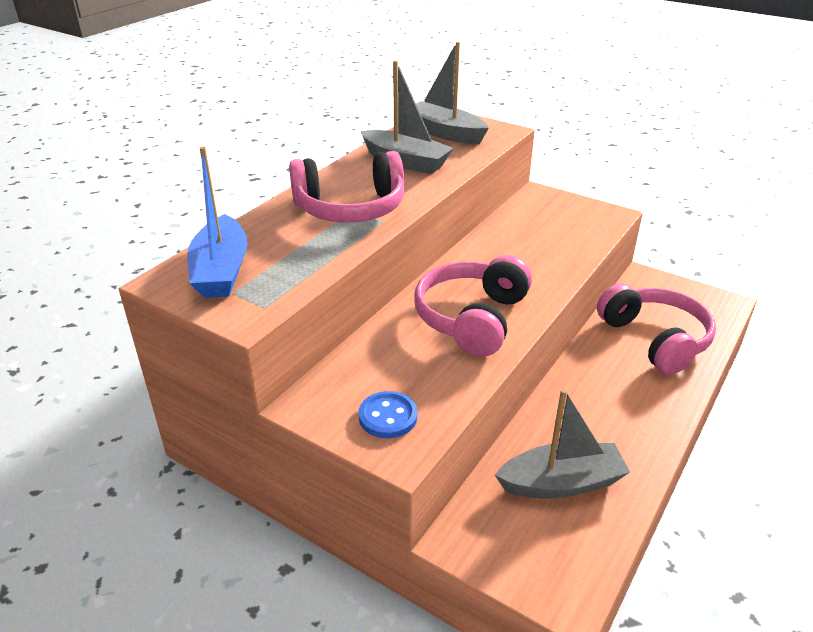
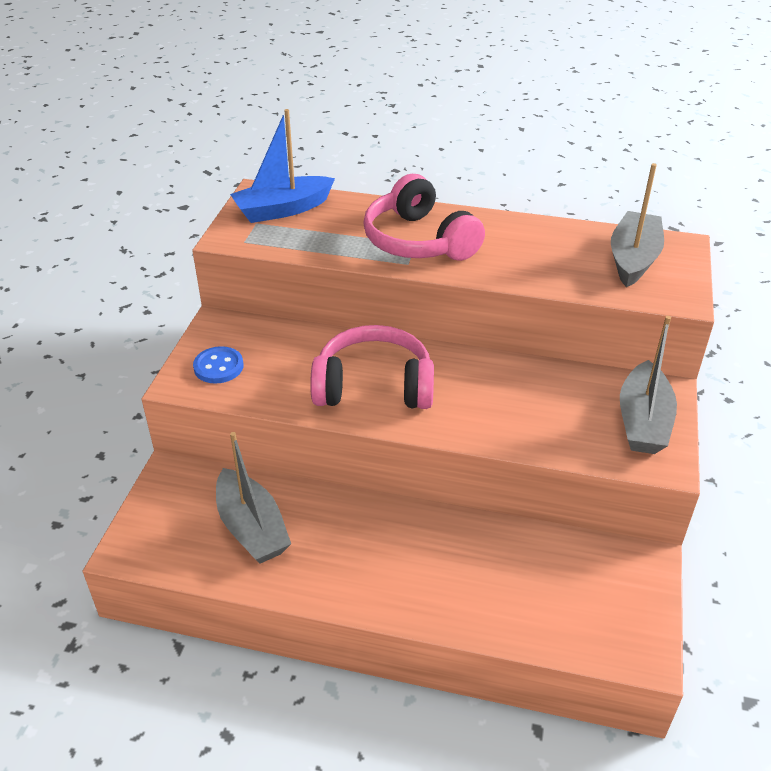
camera: 70 degrees right, 5 degrees up
(405, 162) = (538, 249): grey boat -> grey boat (643, 421)
(655, 339) = (514, 582): pink headphones -> none

